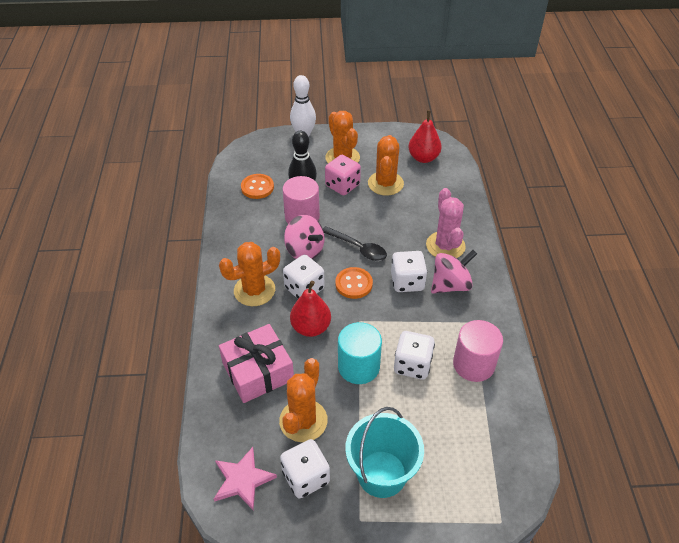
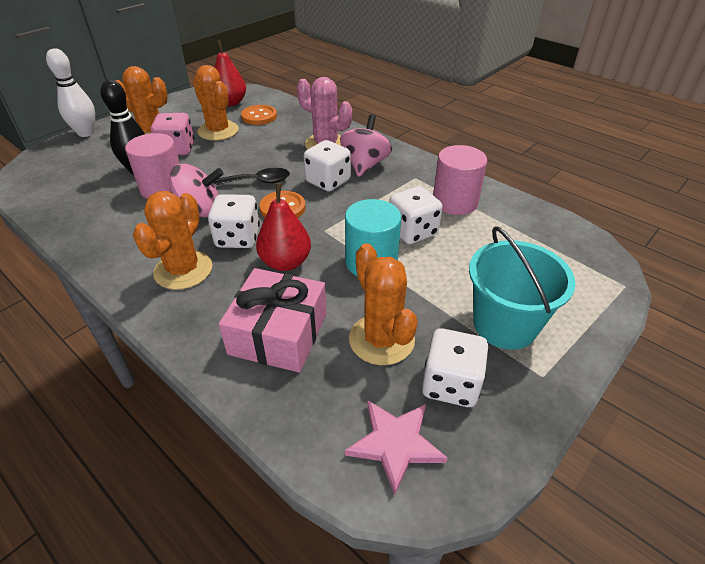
camera: 45 degrees left, 5 degrees down
(257, 187) = (80, 191): orange button -> orange button (259, 116)

